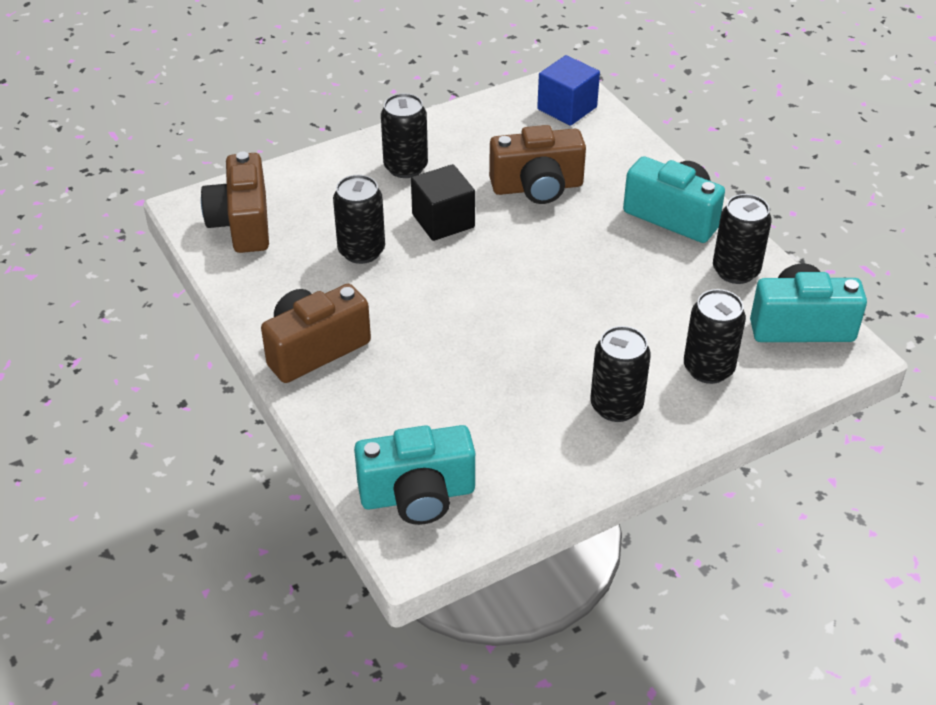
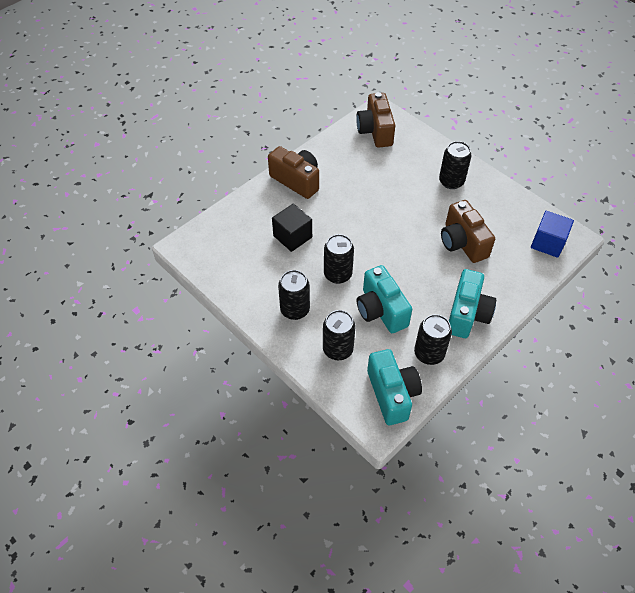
camera: 75 degrees right, 10 degrees up
(242, 224) = (375, 131): brown camera -> brown camera turned 75 degrees counterclockwise
(361, 251) = (374, 180): black can -> black can (338, 274)
(417, 495) = (213, 240): turquoise camera -> turquoise camera (381, 310)
(443, 221) = (413, 207): black cube -> black cube (292, 236)

